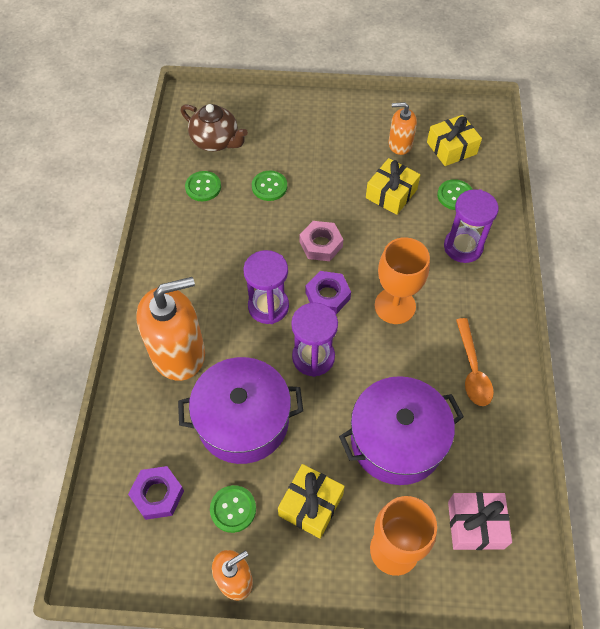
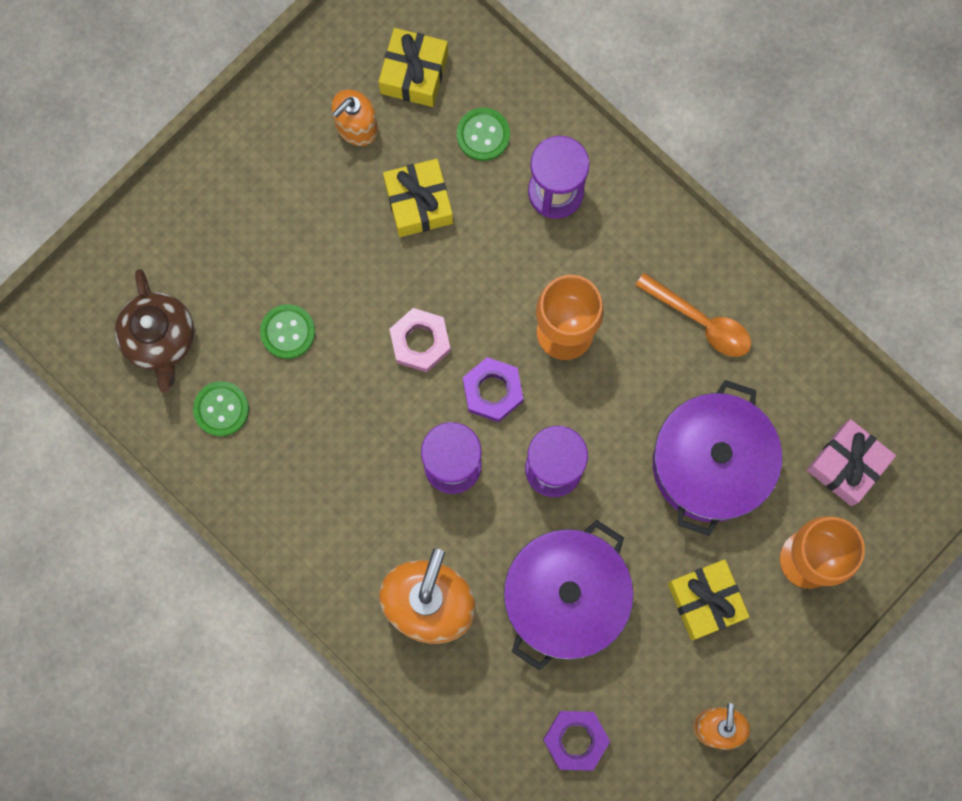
camera: 50 degrees left, 20 degrees up
(216, 141) = (160, 339): brown teapot -> brown teapot turned 90 degrees clockwise
(233, 509) = (649, 678): green button -> none

